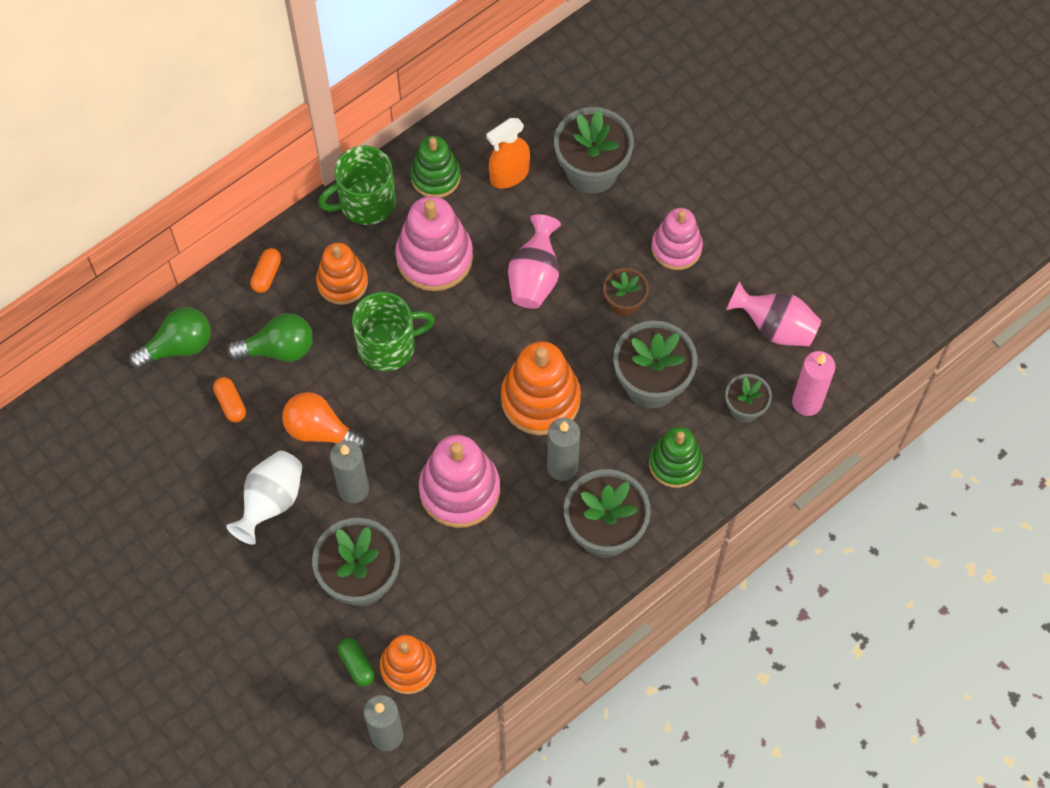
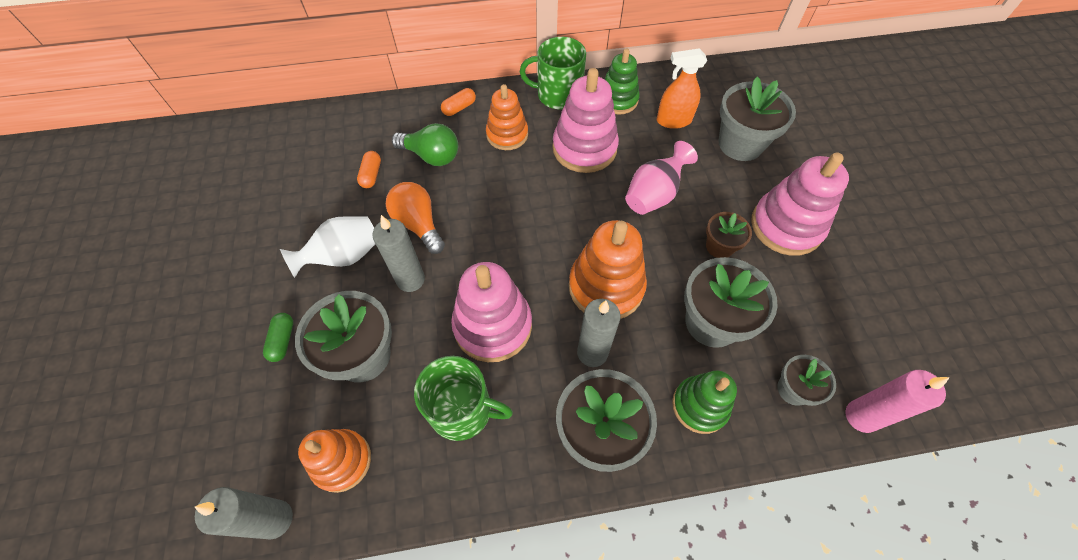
camera: 30 degrees right, 5 degrees down
(178, 346) = (367, 124): green light bulb -> none
(356, 664) = (302, 431): green capsule -> green capsule (283, 340)
(388, 345) = (510, 190): green mug -> green mug (462, 410)
(676, 248) = (786, 226): pink stacking toy -> pink stacking toy, size x1.52
(775, 327) = (853, 331): pink vase -> none

